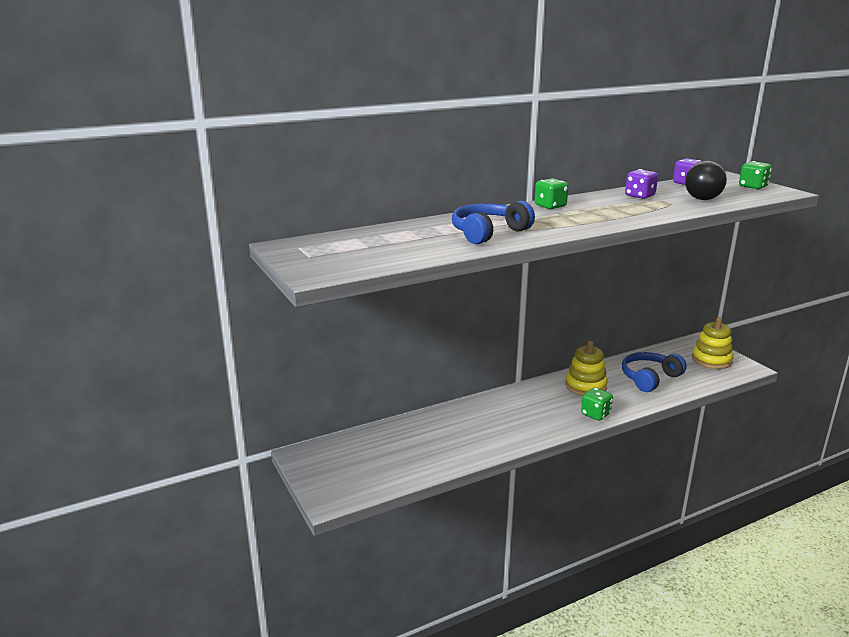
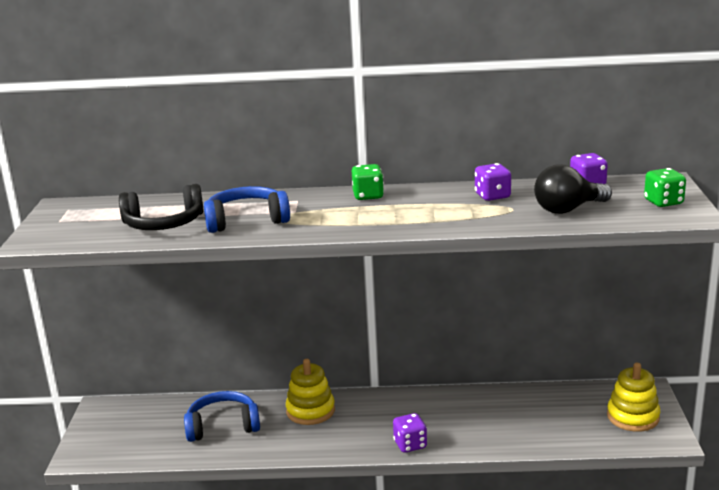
camera: 30 degrees right, 0 degrees up
(419, 244) = (164, 223): none -> black headphones
(585, 386) = (439, 410): yellow stacking toy -> yellow stacking toy (310, 411)
(595, 414) = (410, 444): green dice -> purple dice
(649, 378) = (524, 419): blue headphones -> blue headphones (223, 426)

